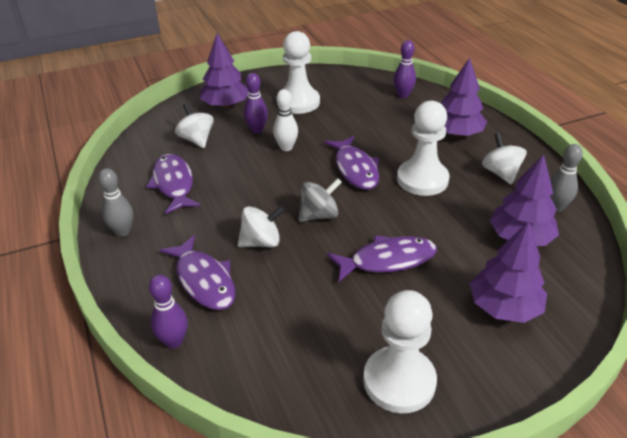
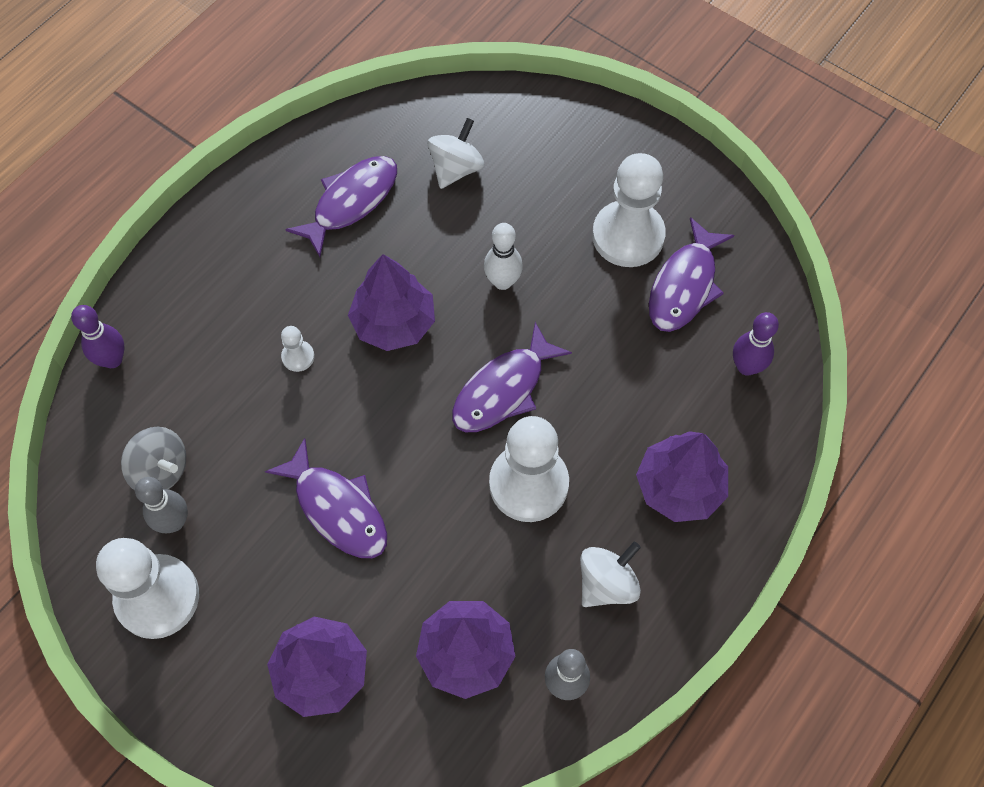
camera: 60 degrees right, 25 degrees up
(122, 231) = (241, 207): grey bowling pin -> grey bowling pin (174, 522)
(204, 280) = (207, 335): purple fish -> purple fish (684, 285)
(225, 105) = (559, 151): purple tree -> purple tree (394, 322)
(257, 130) = (523, 224): purple bowling pin -> none
(261, 242) = (298, 357): white spinning top -> white pawn
(319, 215) = (381, 393): grey spinning top -> grey spinning top (161, 470)

